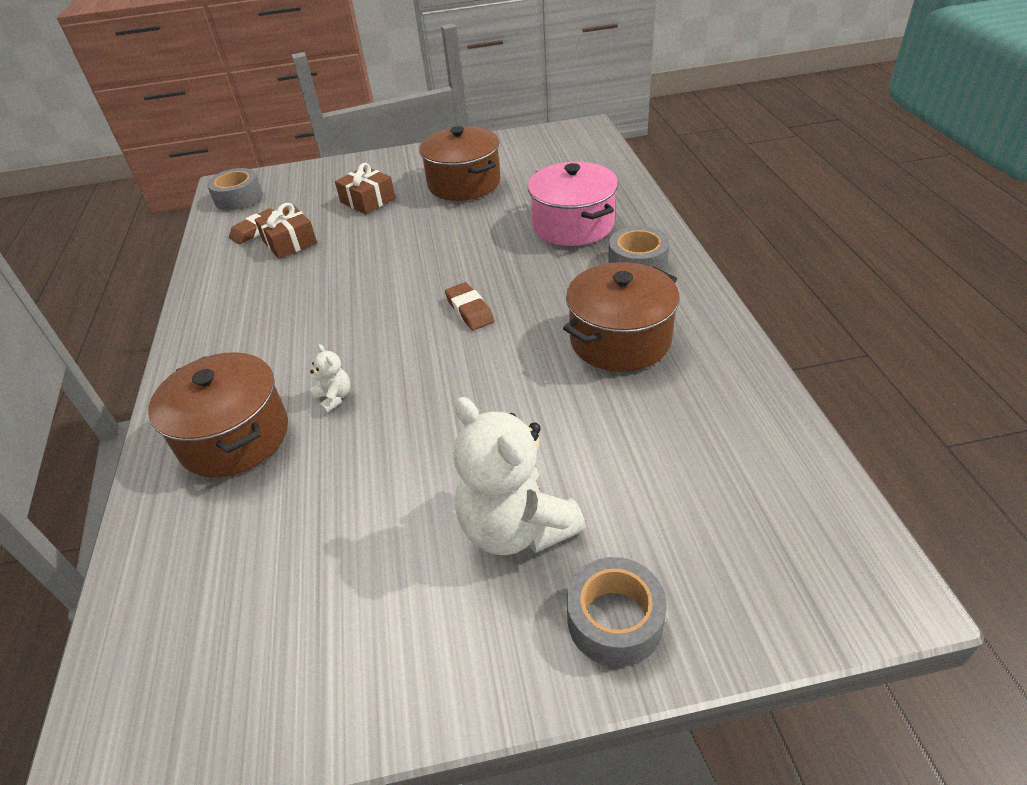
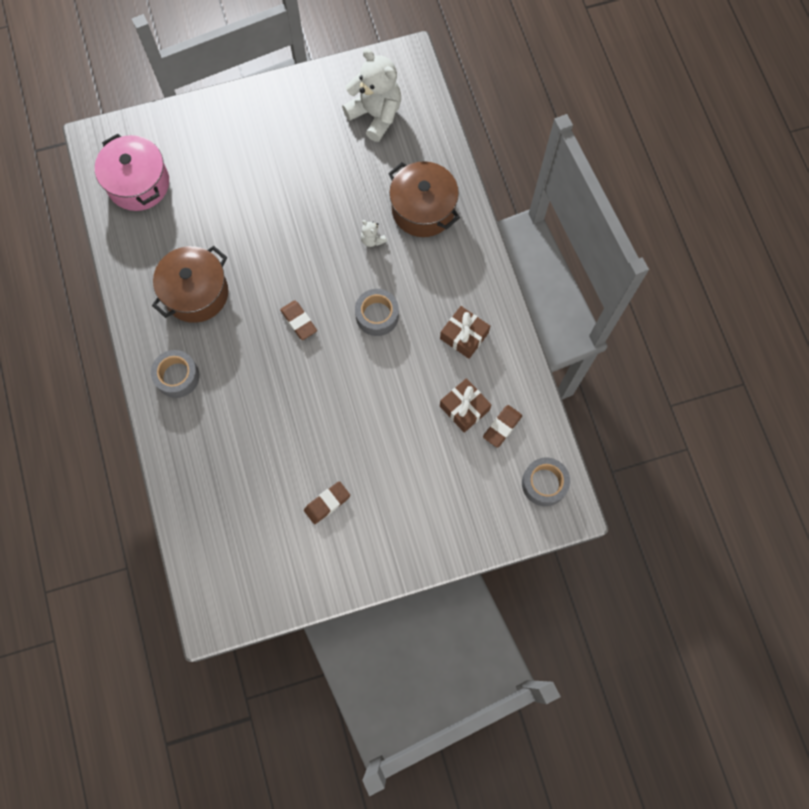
camera: 170 degrees right, 30 degrees up
(367, 200) = (414, 475): brown gift -> brown gift (464, 336)
(464, 183) = (327, 503): brown pot -> brown eraser
(516, 527) = (255, 161): white teddy bear -> white teddy bear (375, 115)
(573, 225) = (225, 429): pink pot -> pink pot (138, 183)
(615, 620) = (210, 121): grey tape -> grey tape (377, 315)

